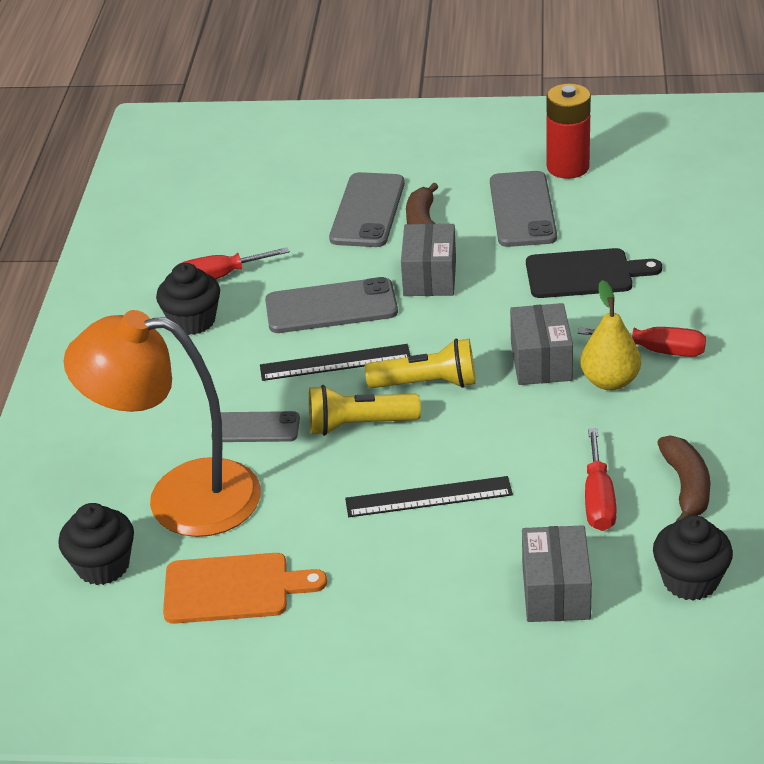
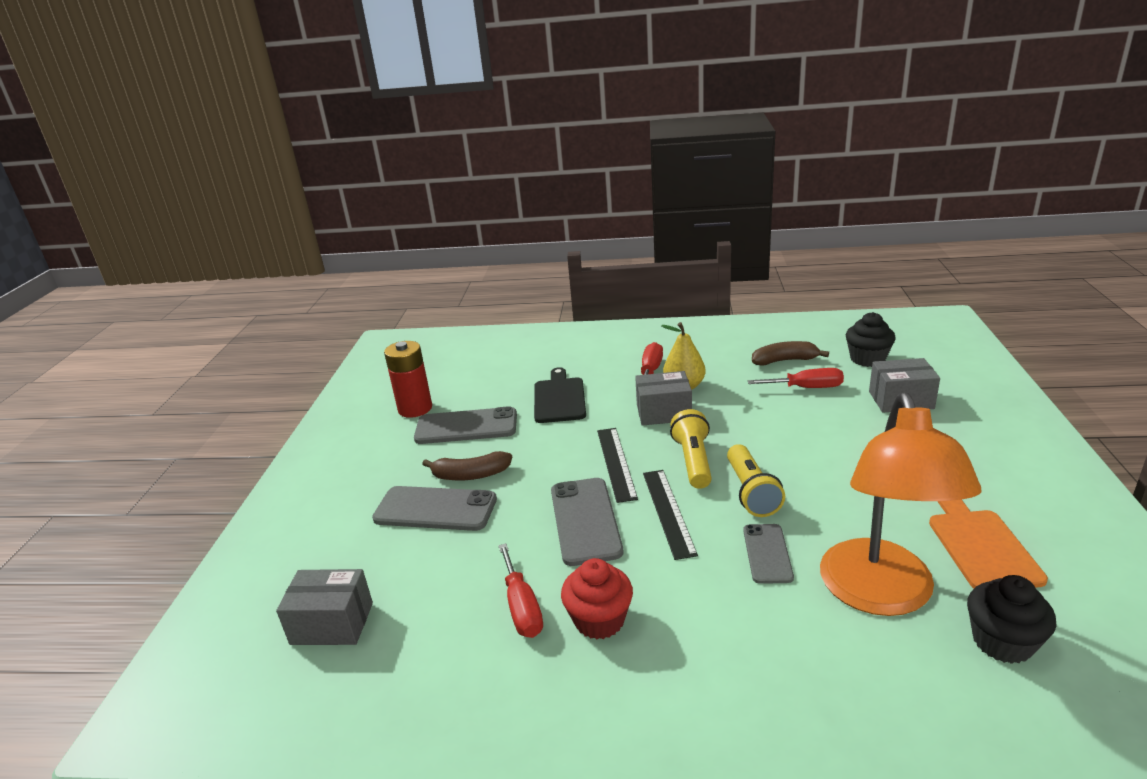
camera: 90 degrees left, 10 degrees down
(193, 321) = (599, 620): black cupcake -> red cupcake
(428, 497) = (828, 453): black ruler -> black ruler (616, 463)
(430, 277) = (549, 467): grey box -> grey box (332, 623)

